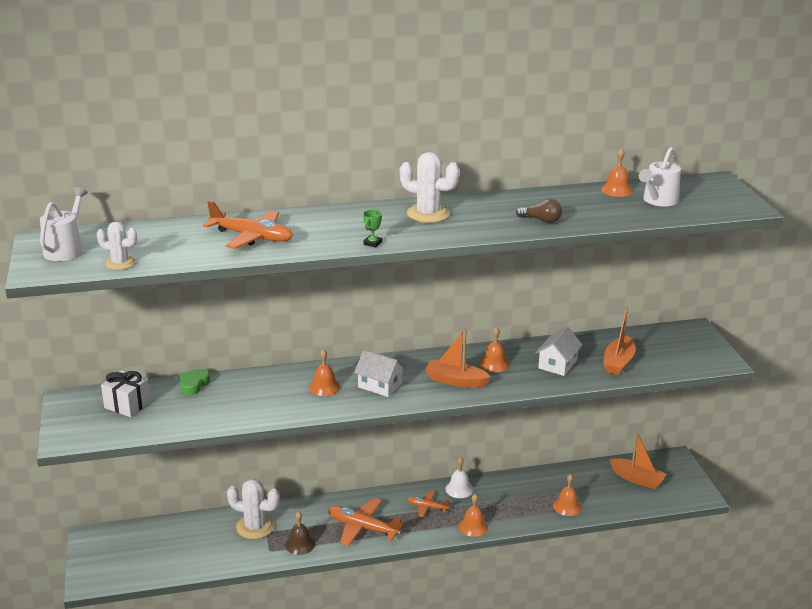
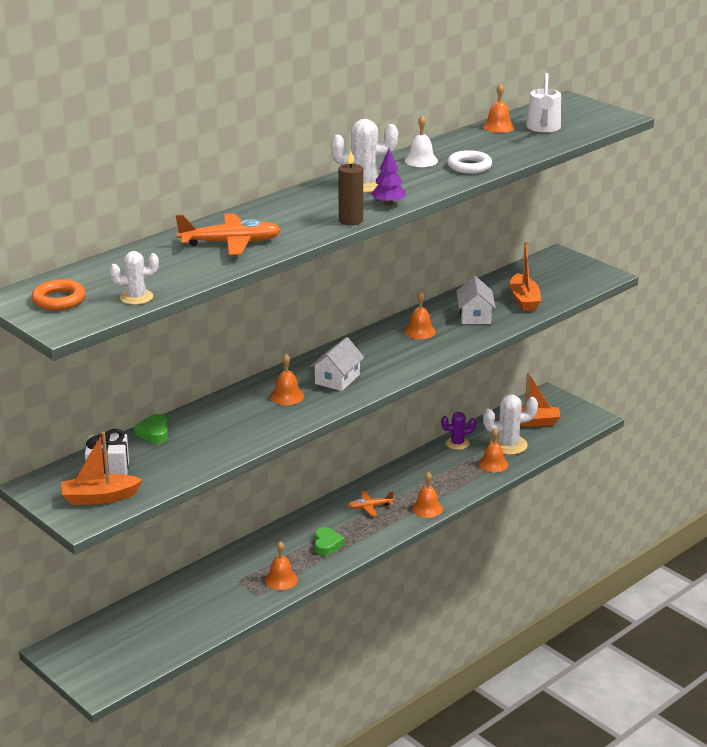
camera: 30 degrees left, 0 degrees up
(66, 249) = (59, 300): white watering can -> orange ring
(255, 527) = (220, 580): white cactus -> white cactus (508, 445)
(300, 544) = (281, 579): brown bell -> orange bell
(362, 528) = (327, 545): orange plane -> green heart
(372, 243) = (350, 220): green trophy -> brown candle
(380, 385) = (337, 379): white house -> white house turned 60 degrees counterclockwise
(424, 236) = (388, 204): none -> purple tree
(455, 381) = (401, 355): orange boat -> orange boat (99, 497)
(459, 489) = (384, 482): white bell -> white bell (421, 160)
(541, 220) = (469, 166): brown light bulb -> white ring
(552, 476) = (457, 443): none -> purple cactus

